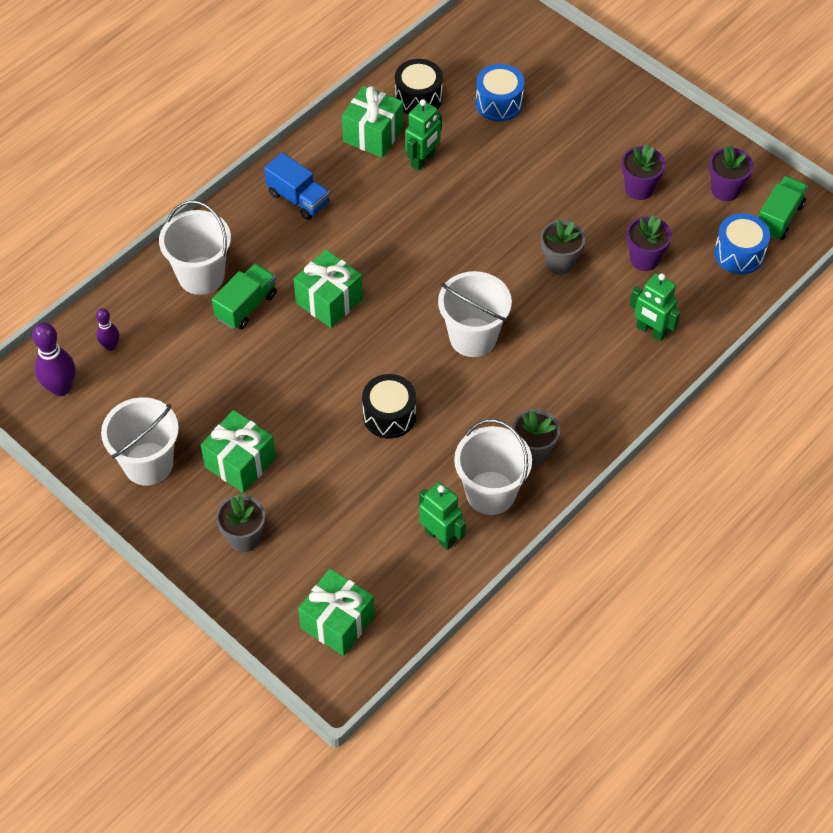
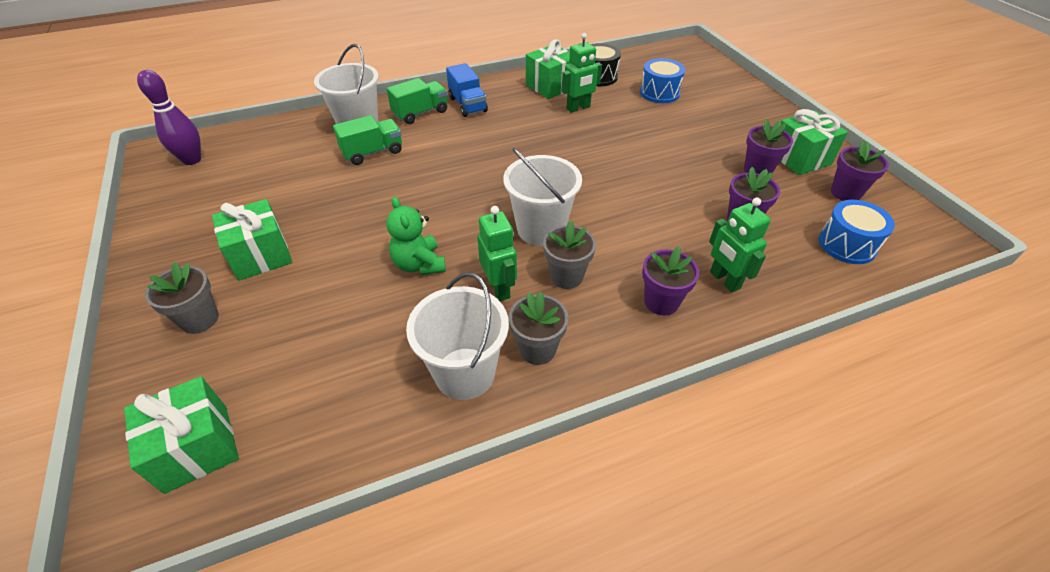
camera: 25 degrees right, 10 degrees down
(110, 346) = (254, 146): purple bowling pin -> none
(148, 464) = (191, 230): white bucket -> none
(329, 301) = (438, 168): green gift -> green gift (799, 158)
(389, 415) = (419, 264): black drum -> green teddy bear
(440, 536) = (379, 398): green robot -> green robot (499, 288)
(560, 263) = (656, 200): grey flower pot -> grey flower pot (566, 276)
(609, 372) = (661, 302): none -> purple flower pot
(779, 218) = (900, 228): green truck -> green truck (420, 113)

